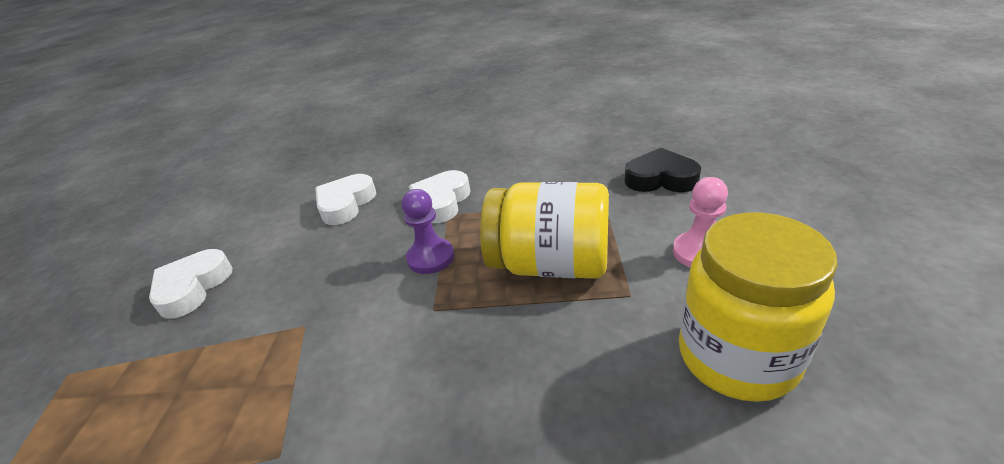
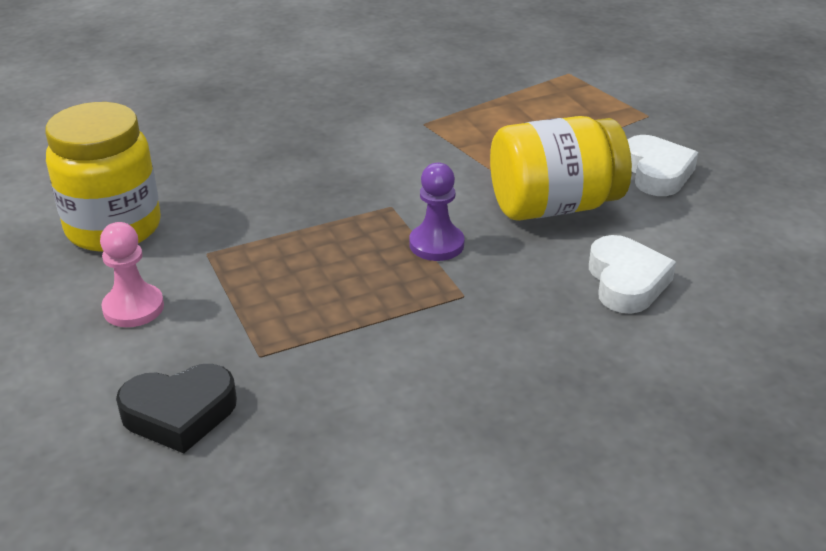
camera: 150 degrees right, 0 degrees up
(441, 202) = (491, 311): white heart -> none
(550, 265) = (297, 263): yellow jar -> yellow jar (554, 206)

